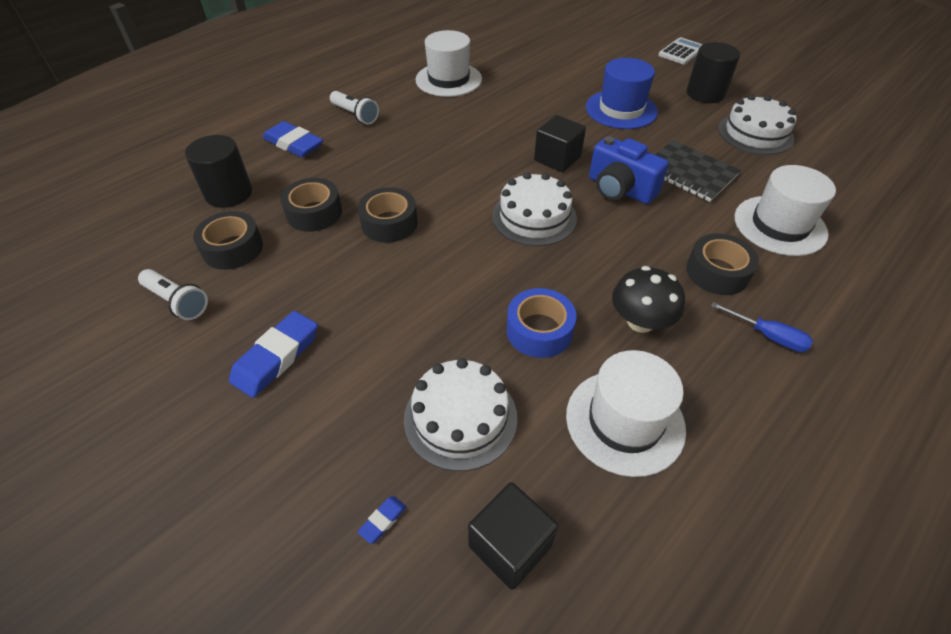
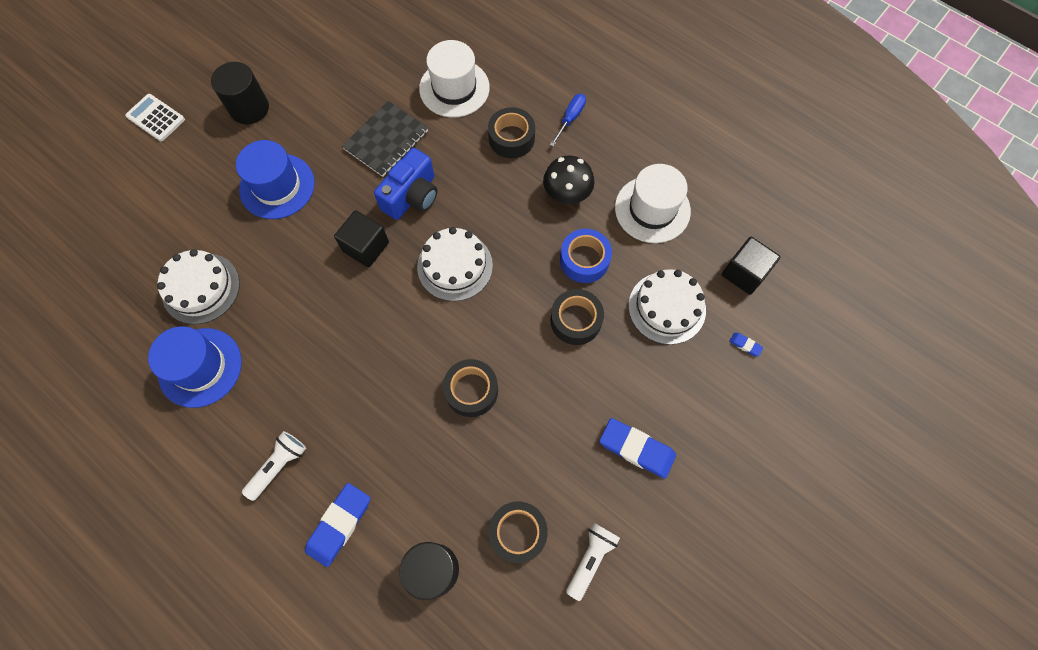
camera: 95 degrees left, 20 degrees up
(314, 213) = (460, 467): black tape -> black tape (575, 320)
(448, 79) = (200, 367): white hat -> blue hat
(755, 133) = (323, 80): white cake -> white cake (201, 288)

